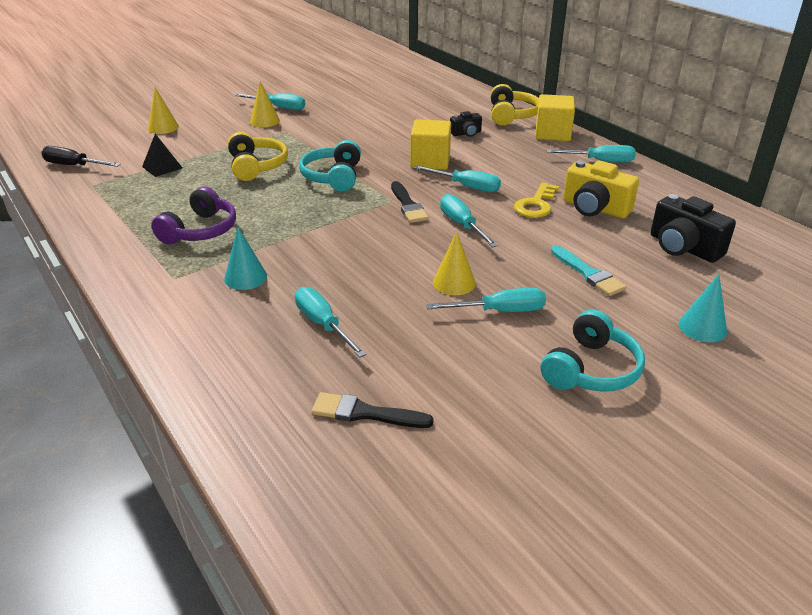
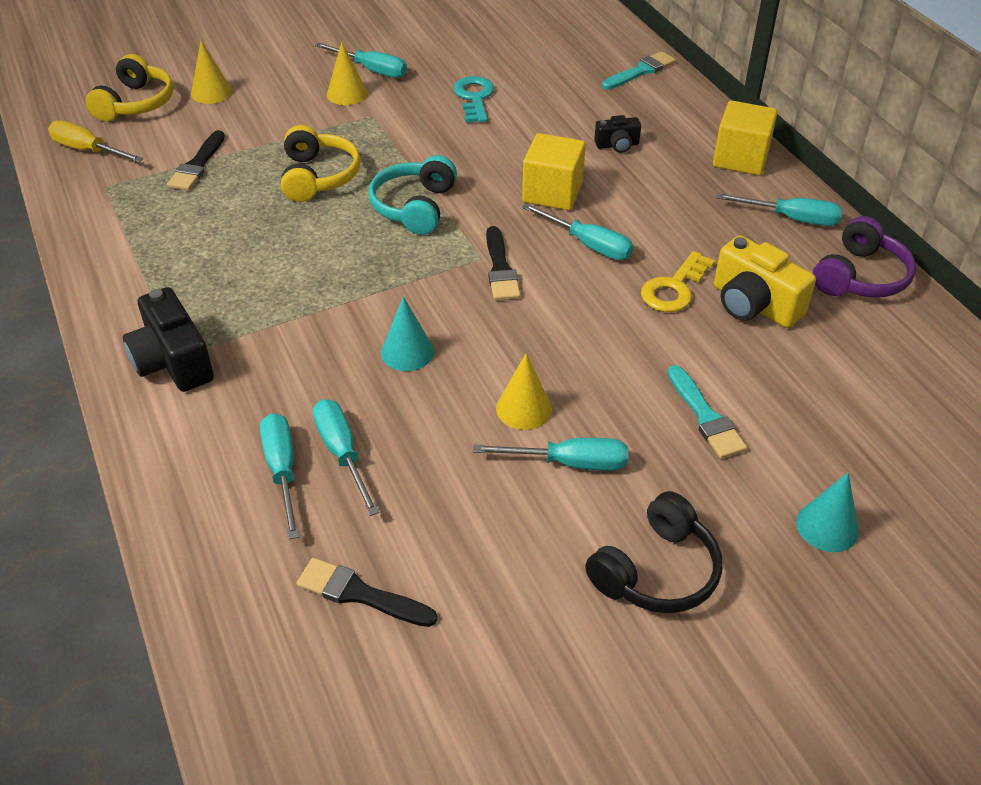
camera: 10 degrees right, 10 degrees up
(74, 166) = (88, 150): black screwdriver -> yellow screwdriver
(162, 167) = (197, 165): black pyramid -> black brush
(200, 230) = (224, 281): purple headphones -> purple headphones (860, 277)
(245, 277) = (264, 365): turquoise cone -> turquoise cone (407, 352)
(357, 116) = (474, 97): none -> turquoise key
(462, 225) = (562, 312): turquoise screwdriver -> turquoise screwdriver (282, 471)
(467, 95) = (641, 71): none -> turquoise brush
(511, 115) = (692, 117): yellow headphones -> yellow headphones (136, 103)
(591, 369) = (656, 571): turquoise headphones -> black headphones
(683, 247) = (853, 389): black camera -> black camera (173, 361)

